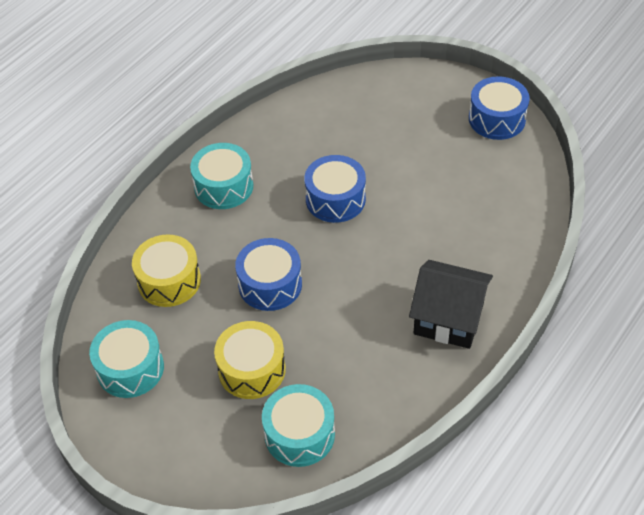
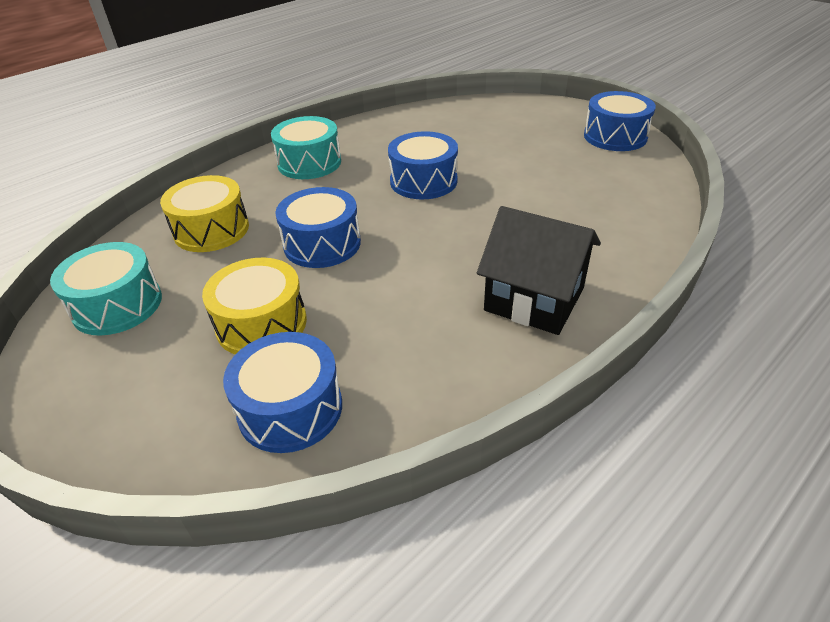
camera: 10 degrees right, 10 degrees down
(299, 434) = (290, 408): turquoise drum -> blue drum

